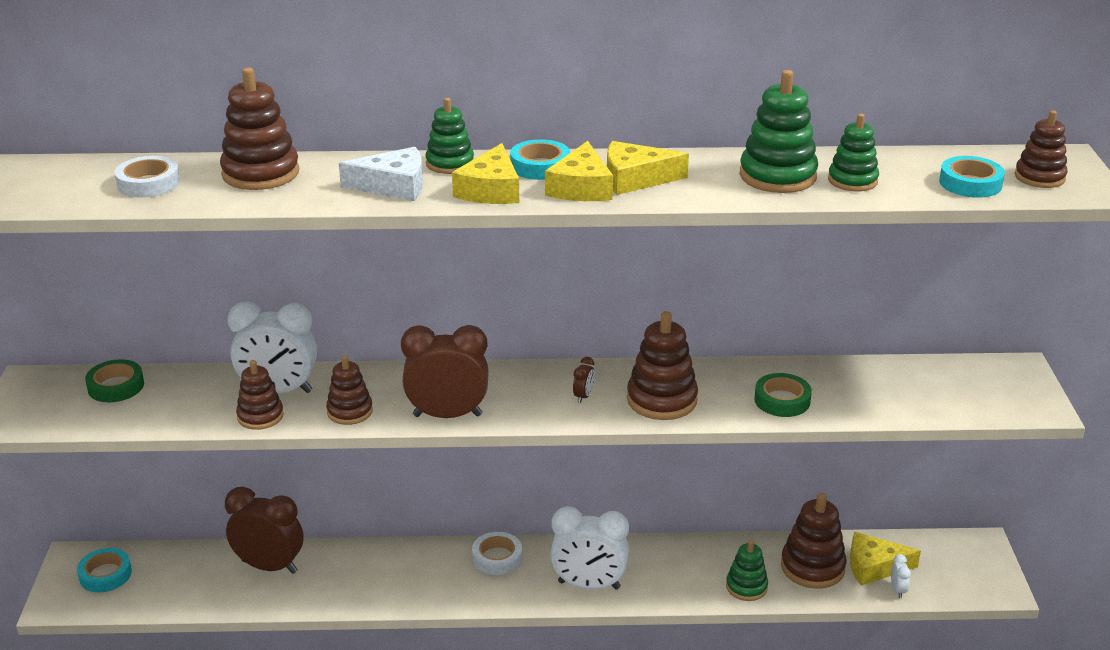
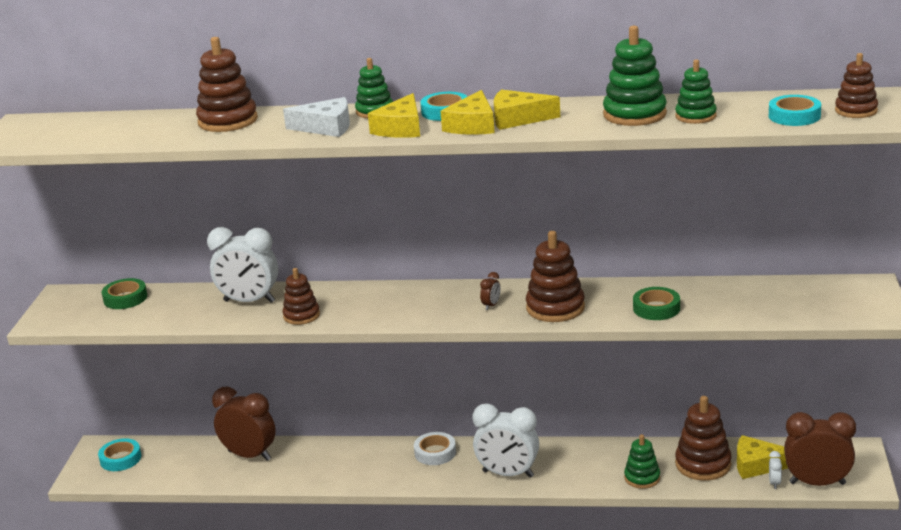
camera: 10 degrees right, 5 degrees down
(148, 183) = (142, 129): white tape -> none
(260, 416) = (231, 319): brown stacking toy -> none
(447, 415) = (378, 318): brown clock -> brown clock (817, 483)

